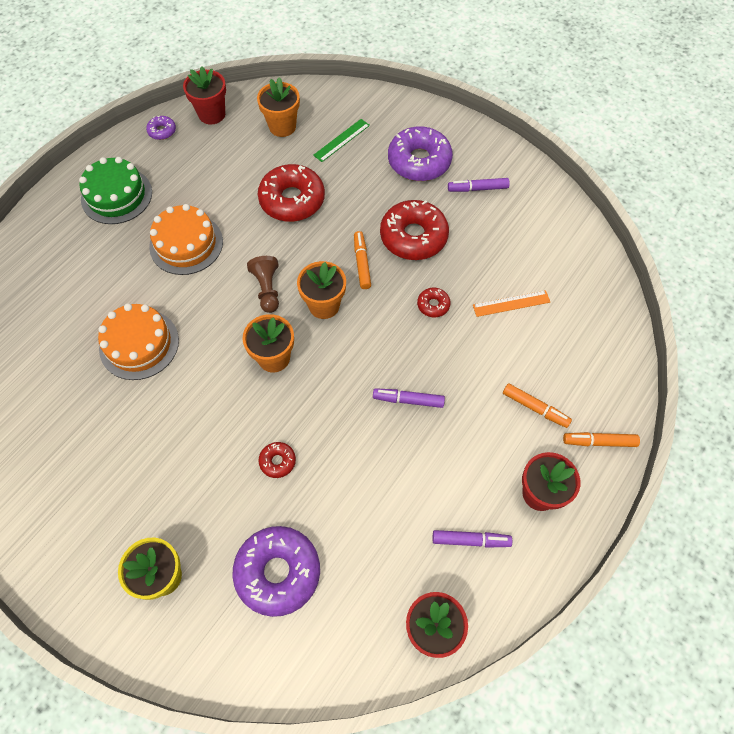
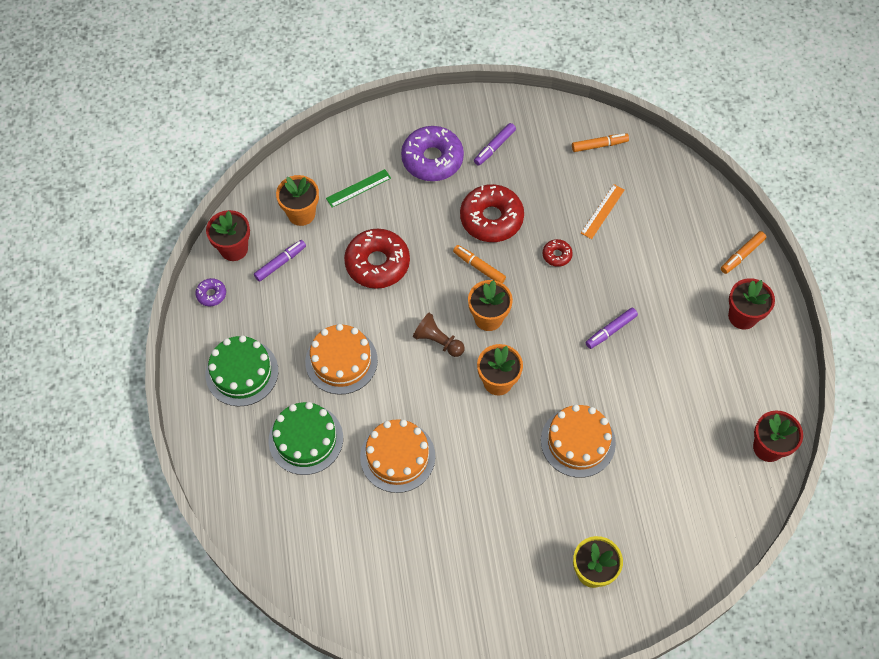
camera: 45 degrees left, 0 degrees up
(98, 275) = (306, 439): none -> green cake
(277, 461) = (578, 442): red donut -> orange cake
(278, 572) = (654, 502): purple donut -> none
(341, 140) = (358, 188): green ruler -> green ruler turned 60 degrees clockwise
(470, 540) = (735, 379): purple marker -> purple marker (280, 263)
(535, 408) = (687, 267): orange marker -> orange marker (599, 145)

